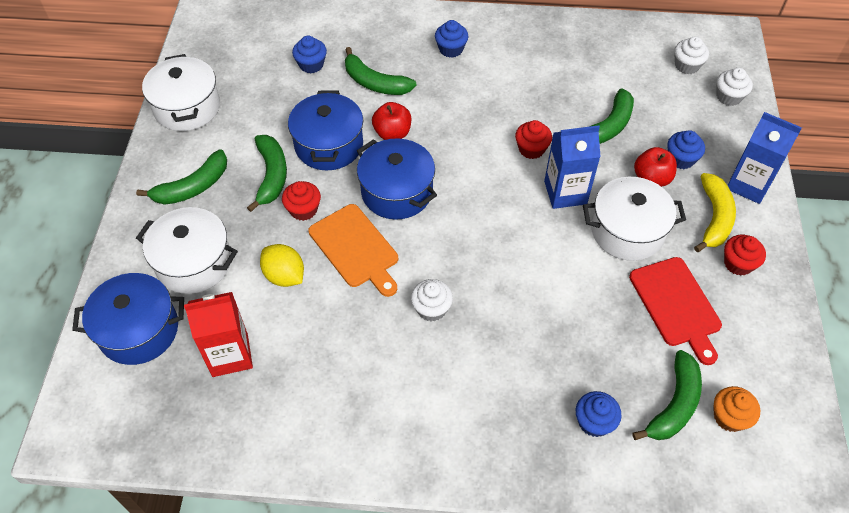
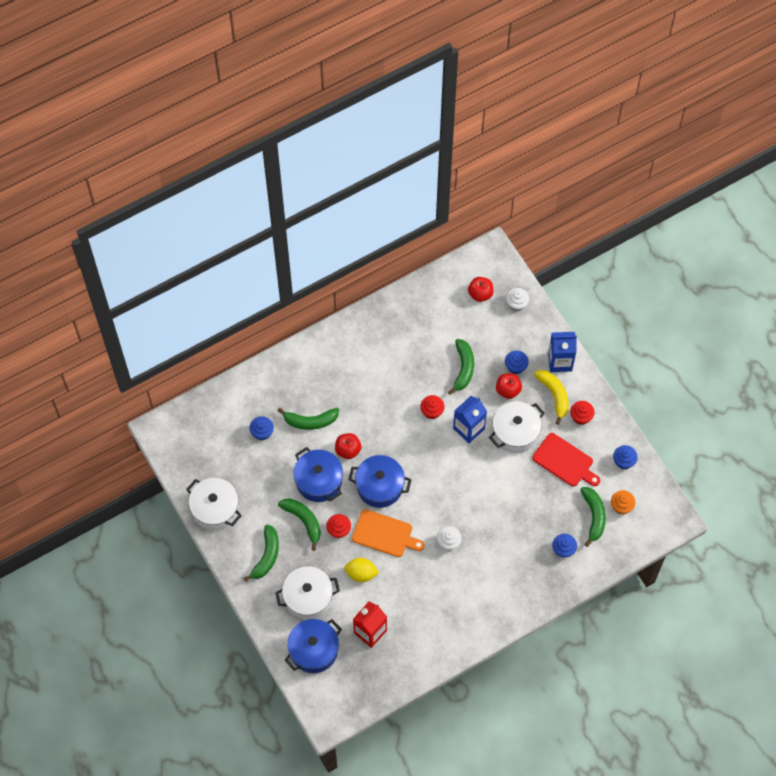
camera: 35 degrees left, 10 degrees up
(451, 49) = (336, 367): blue cupcake -> blue cupcake (623, 461)
(686, 65) = (480, 294): white cupcake -> red apple

